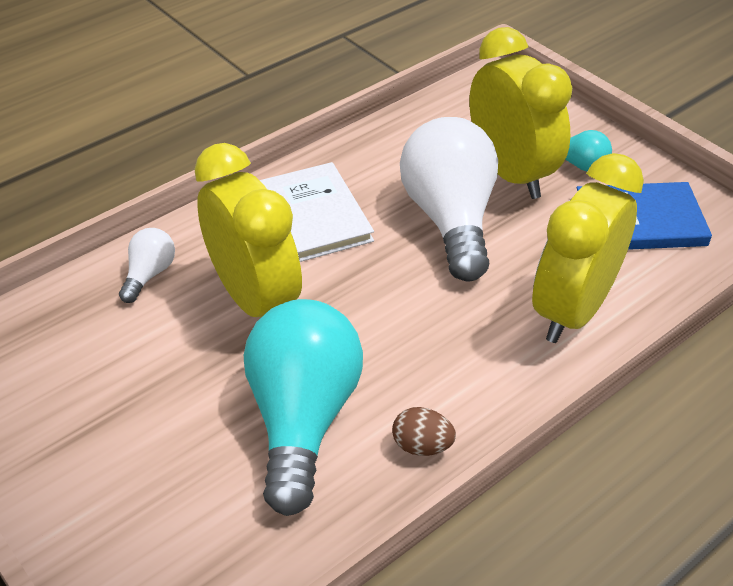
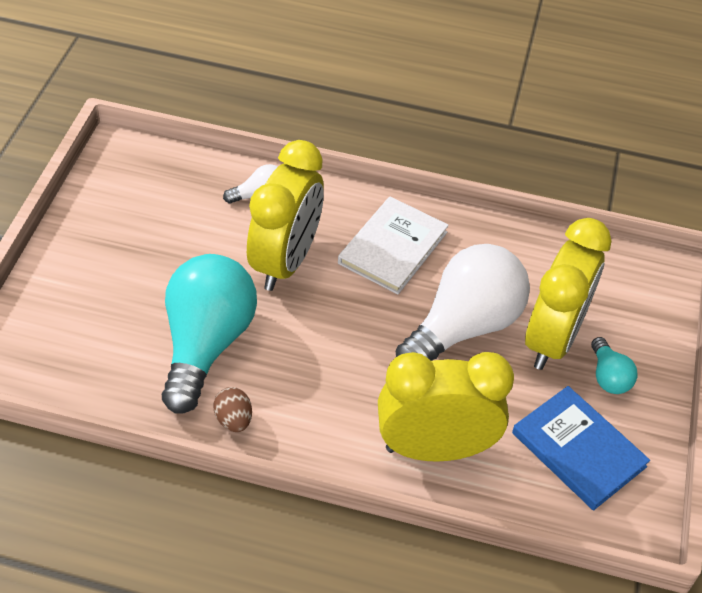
camera: 50 degrees right, 5 degrees up
(302, 419) = (206, 344): turquoise light bulb -> turquoise light bulb turned 45 degrees counterclockwise

